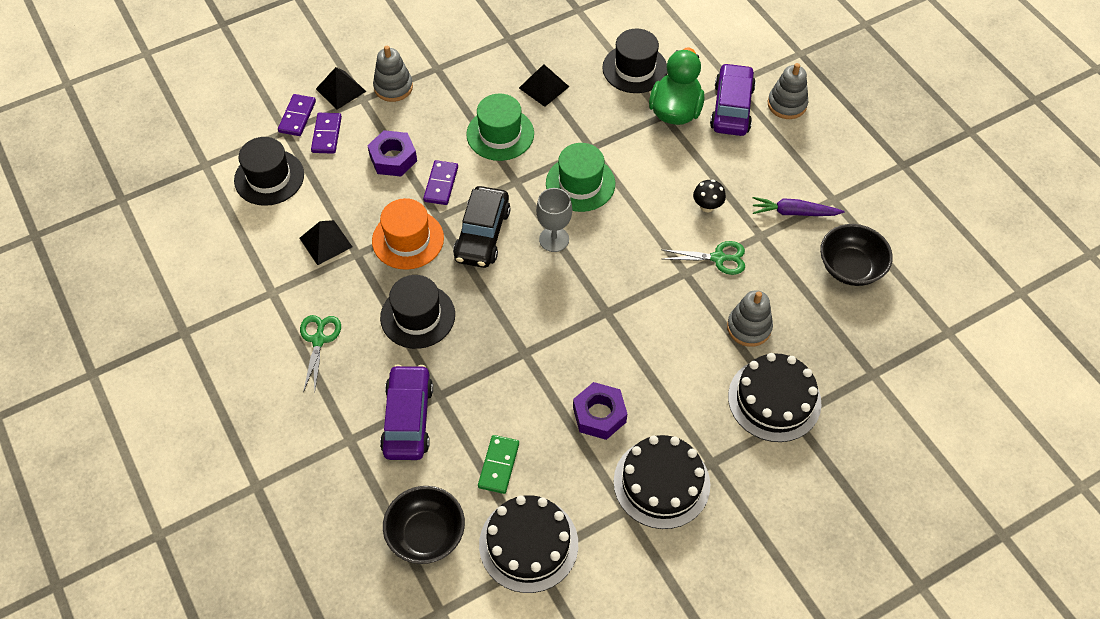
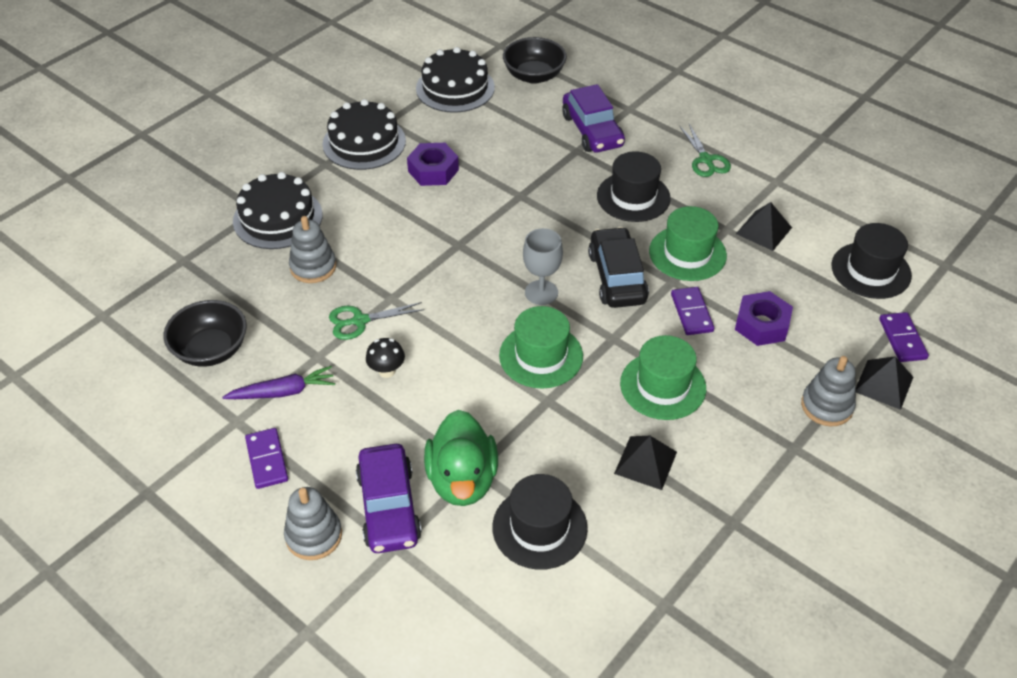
camera: 160 degrees right, 10 degrees down
(327, 135) = (853, 329): purple domino -> purple domino (267, 460)
(408, 239) = (687, 253): orange hat -> green hat
(498, 465) = (501, 122): green domino -> none

